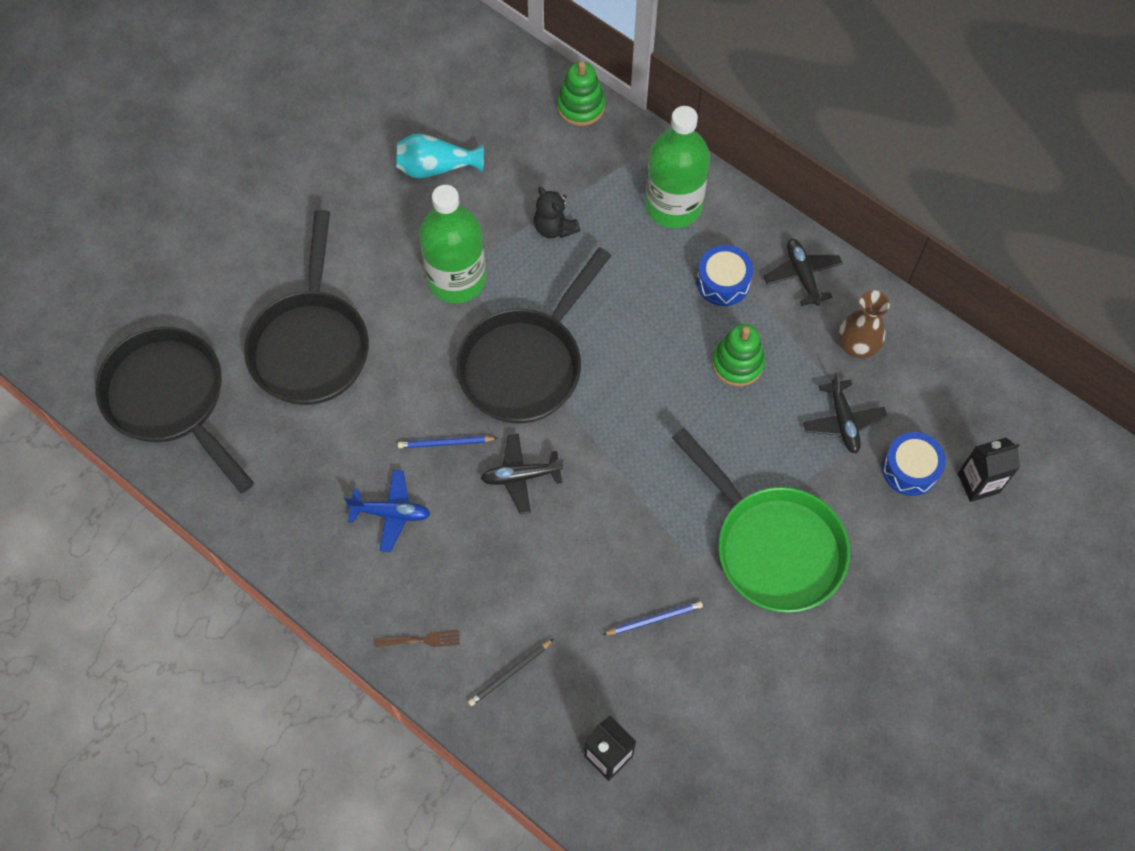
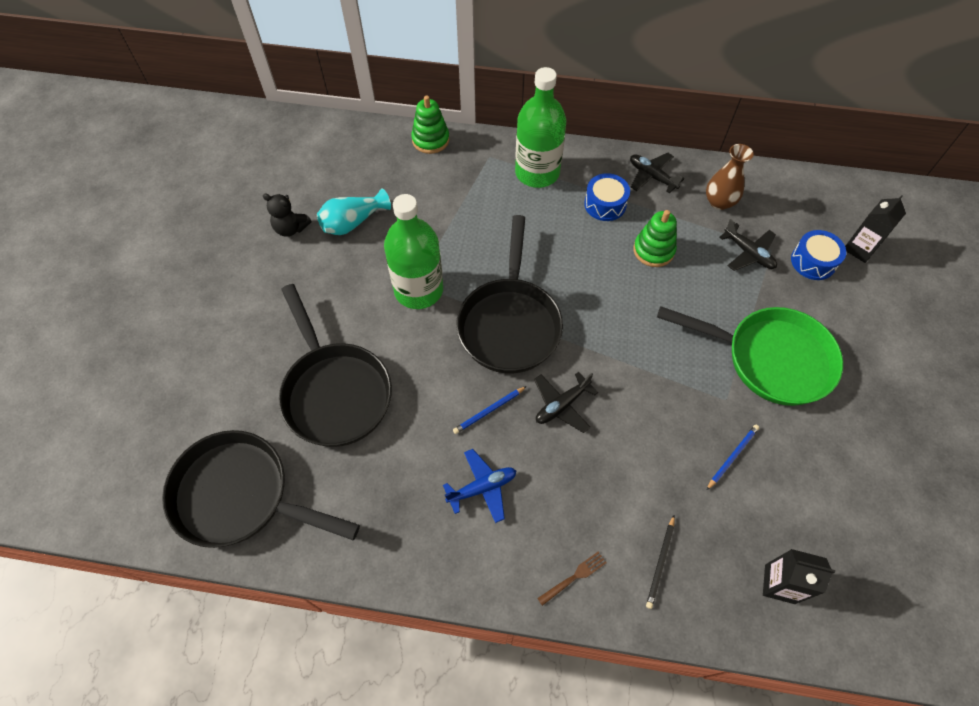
camera: 30 degrees left, 5 degrees down
(554, 227) = (466, 223): black teddy bear -> black teddy bear (291, 228)

